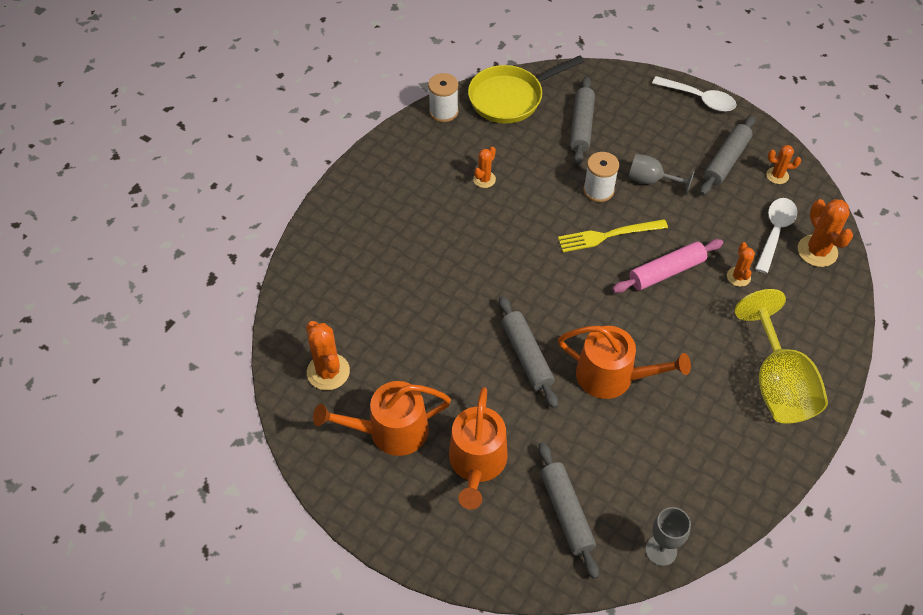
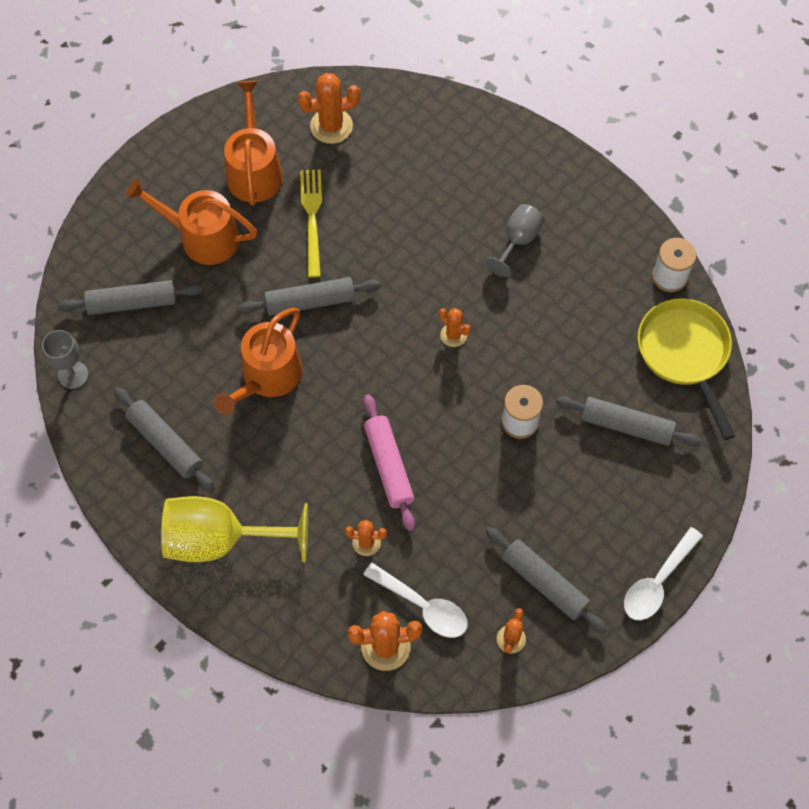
camera: 100 degrees right, 10 degrees up
(484, 179) = (556, 302): orange cactus -> orange cactus (453, 335)
(608, 235) = (451, 416): yellow fork -> yellow fork (312, 218)
(651, 181) = (526, 485): grey goblet -> grey goblet (518, 241)
(704, 448) = (165, 443): none -> grey rolling pin

